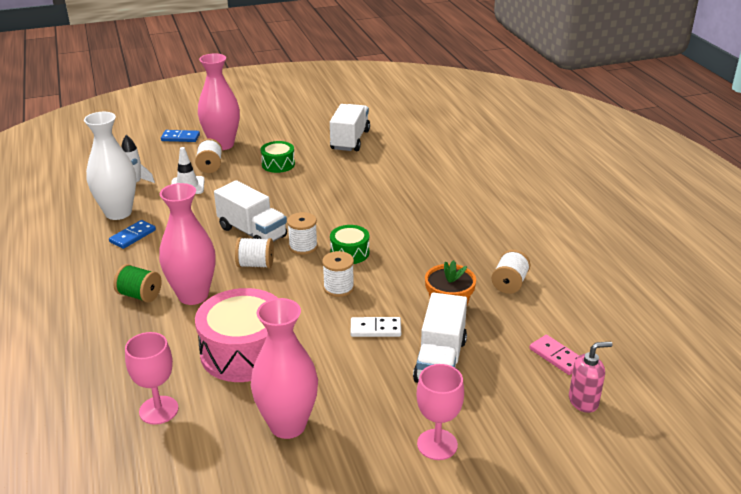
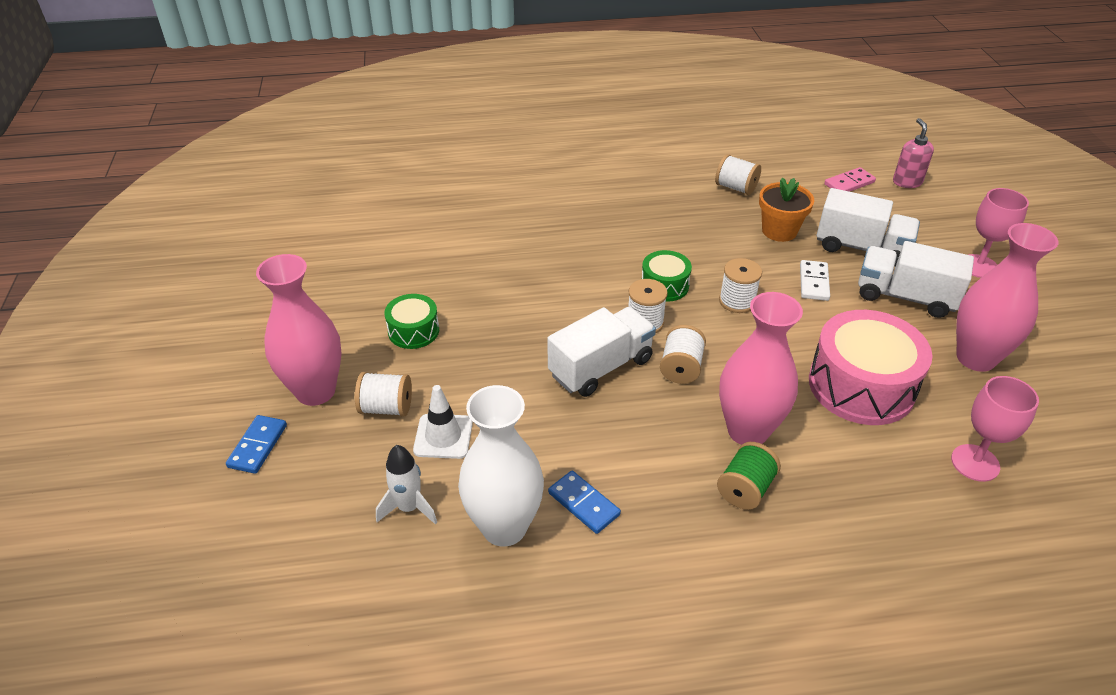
camera: 80 degrees left, 10 degrees up
(350, 140) = (372, 256): white truck -> white truck (905, 296)

